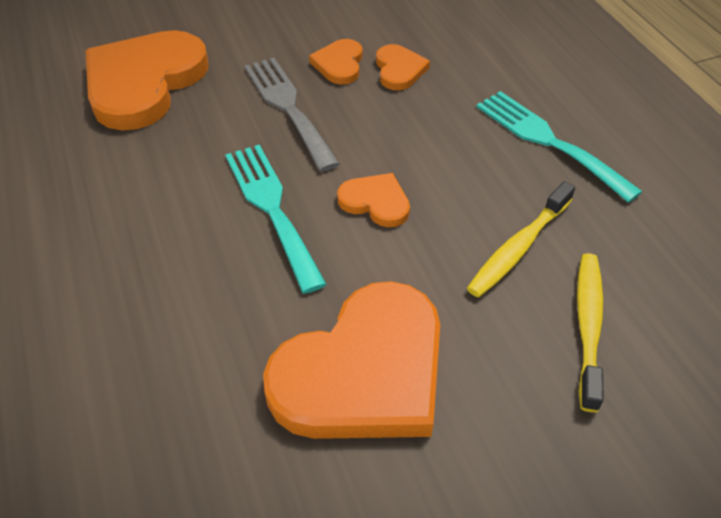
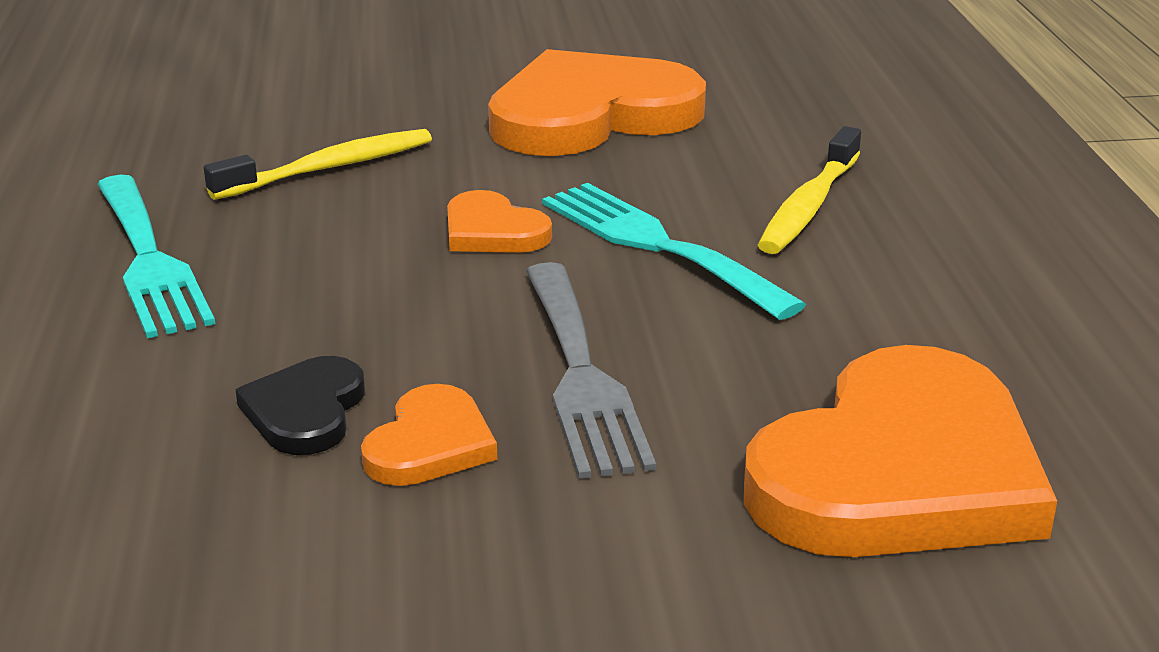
camera: 165 degrees left, 20 degrees down
(271, 208) = (657, 245): turquoise fork -> turquoise fork turned 150 degrees clockwise
(399, 70) = (306, 411): orange heart -> black heart
(588, 326) = (315, 111): yellow toothbrush -> yellow toothbrush (808, 206)

